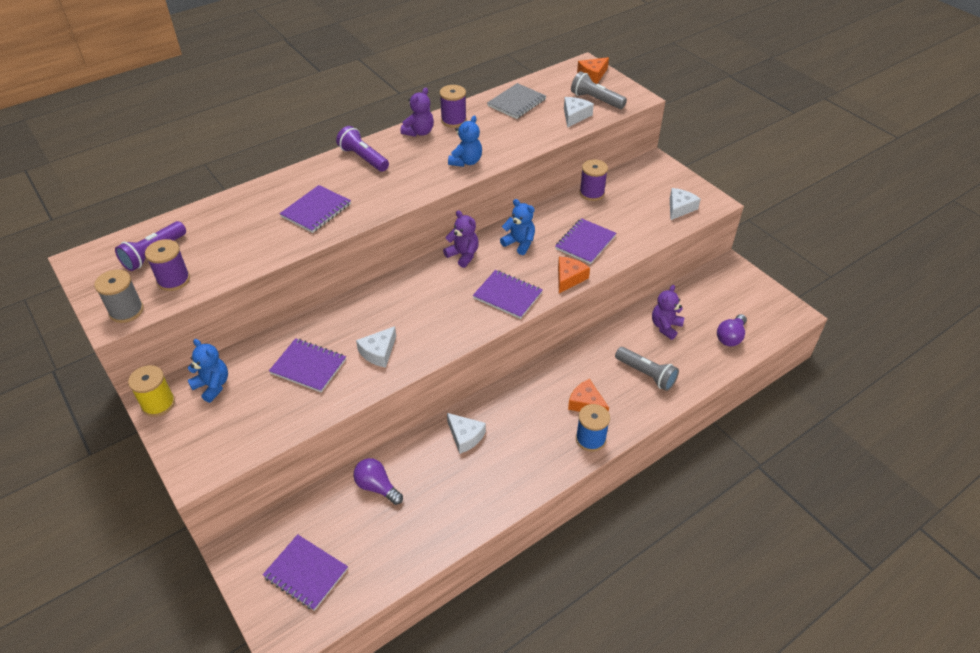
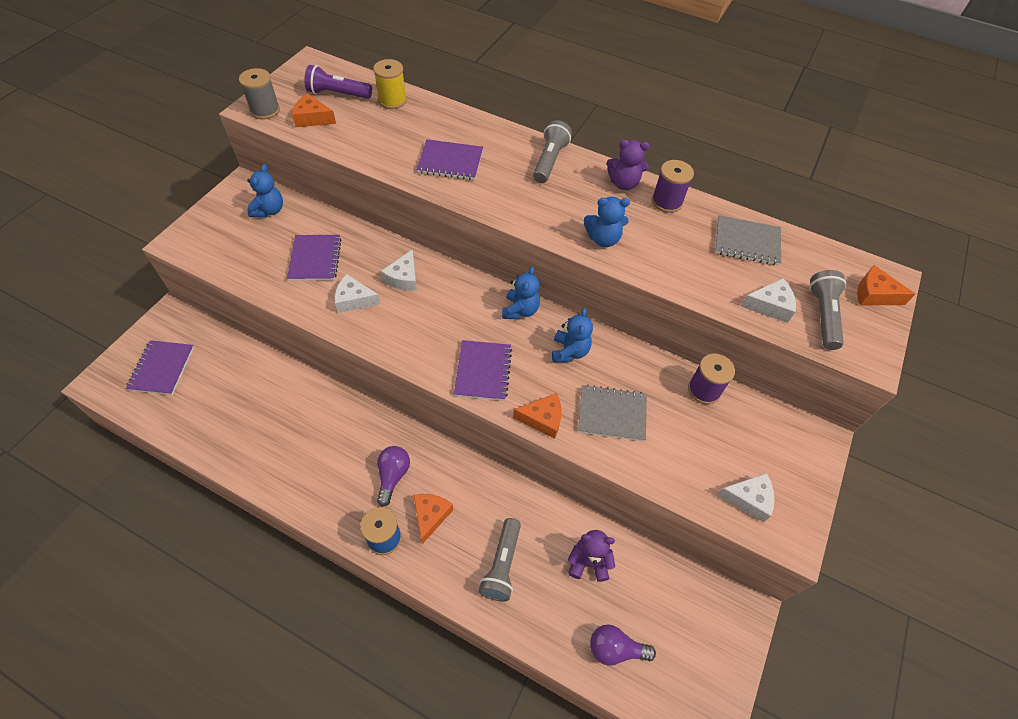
camera: 60 degrees right, 10 degrees up
(158, 404) = (239, 189): yellow spool -> yellow spool (392, 100)
(173, 280) = (312, 118): purple spool -> orange cheese
(363, 158) = (549, 160): purple flashlight -> grey flashlight
(377, 487) = (261, 378): purple light bulb -> purple light bulb (393, 476)
(463, 255) = (520, 310): purple teddy bear -> blue teddy bear
(465, 436) = (342, 422): white cheese -> white cheese (403, 278)
(585, 242) = (612, 414): purple notebook -> grey notebook

